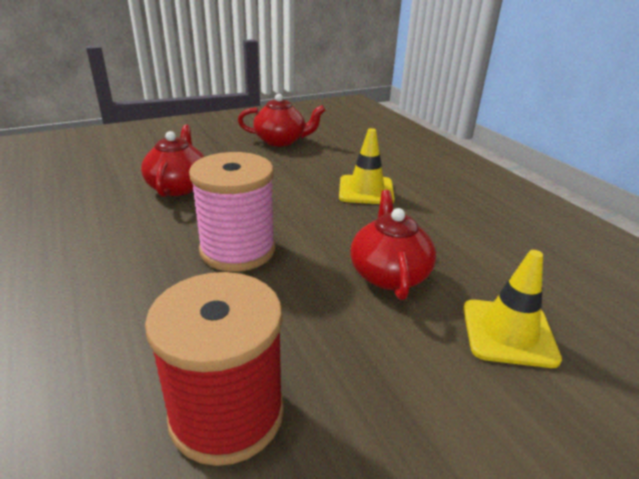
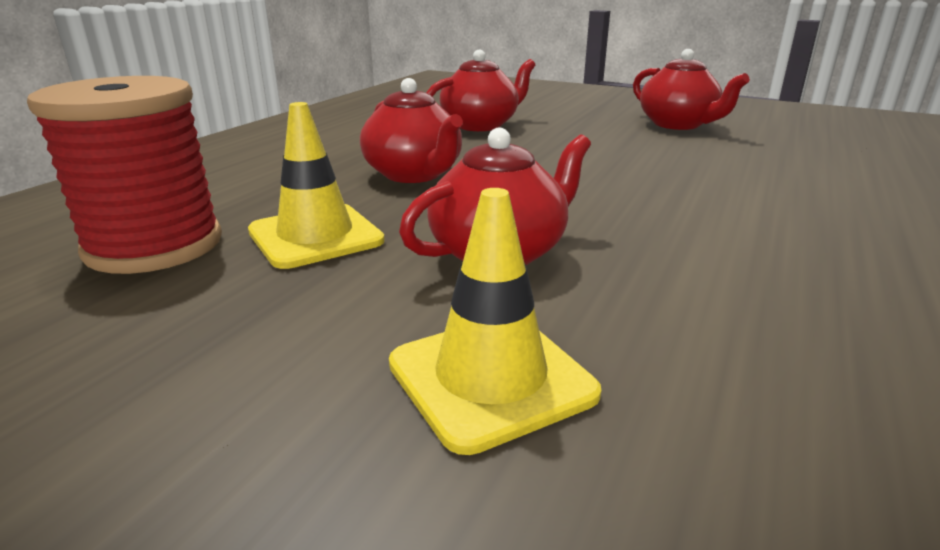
camera: 55 degrees right, 5 degrees down
(237, 250) = (414, 174): pink spool -> red teapot
(366, 190) = (677, 188): yellow traffic cone -> yellow traffic cone (315, 236)

